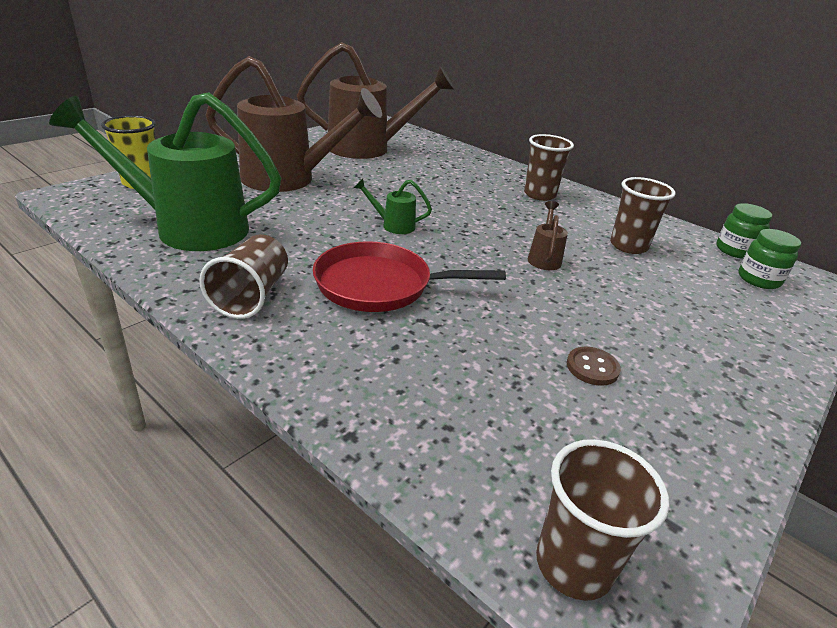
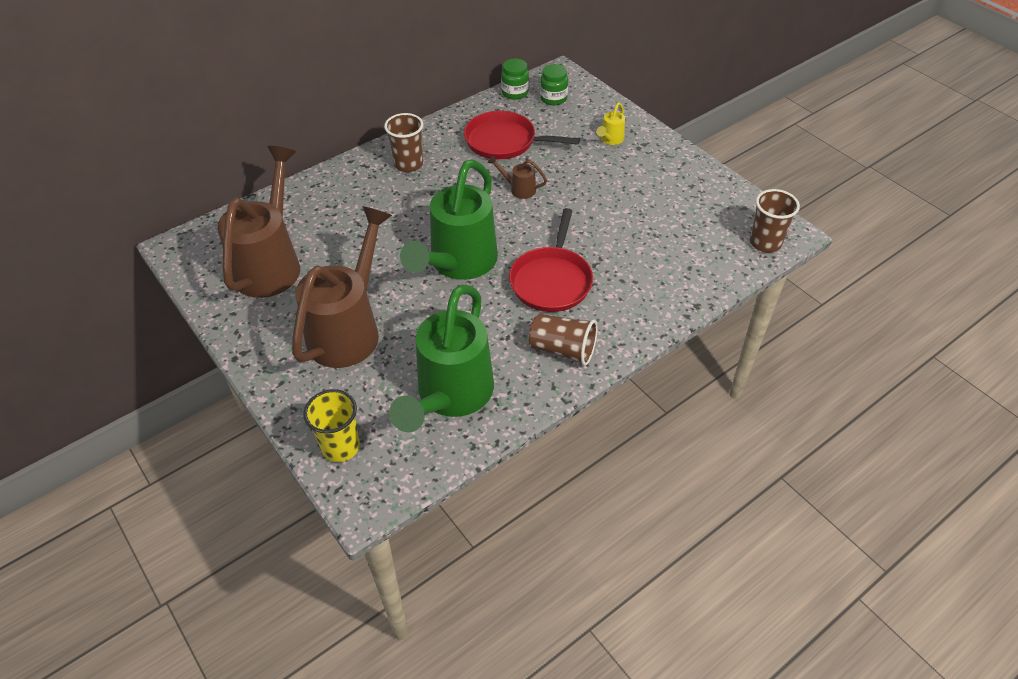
camera: 75 degrees left, 15 degrees up
(393, 225) = (458, 263): green watering can -> green watering can, size x2.47
(592, 367) = (642, 201): brown button -> none
(628, 246) = (504, 141): brown cup -> red pan
(718, 332) = (610, 140): none -> yellow watering can

